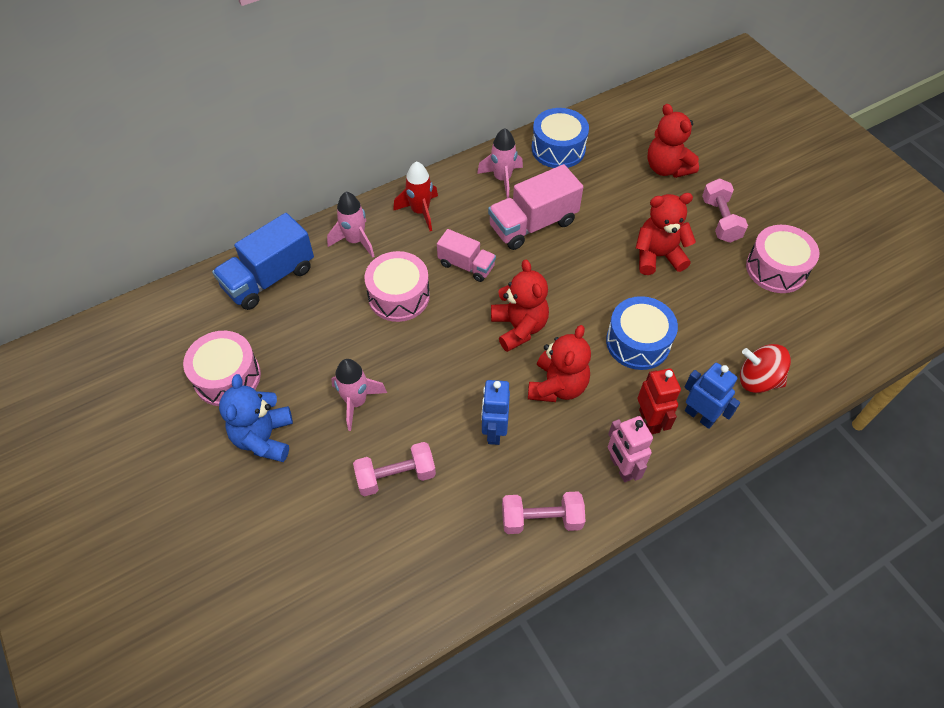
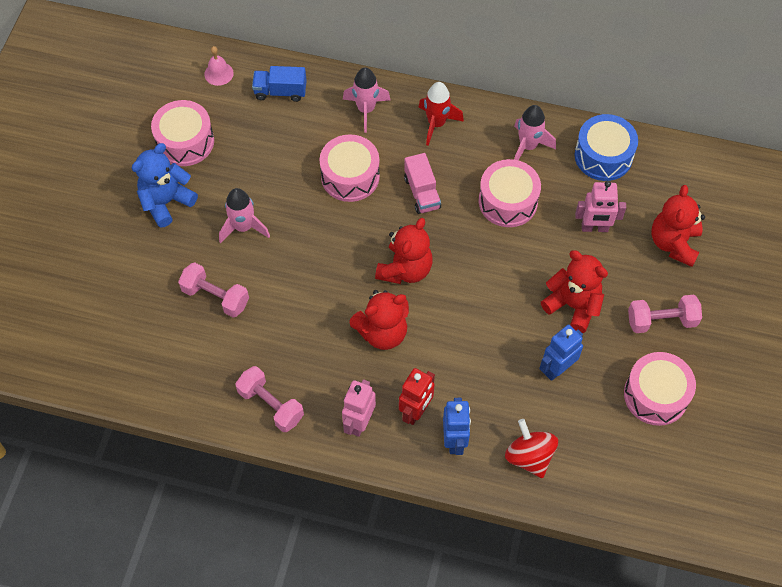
camera: 45 degrees right, 5 degrees up
(198, 303) = (219, 73): none -> pink bell
(269, 278) = (280, 91): blue truck -> blue truck, size x0.61
(494, 431) = (306, 324): blue robot -> blue robot (557, 368)
(533, 224) = (508, 201): pink truck -> pink drum
(609, 197) = (594, 228): none -> pink robot
(638, 342) = (476, 353): blue drum -> none
(720, 220) = (661, 321): pink dumbbell -> pink dumbbell turned 45 degrees clockwise

